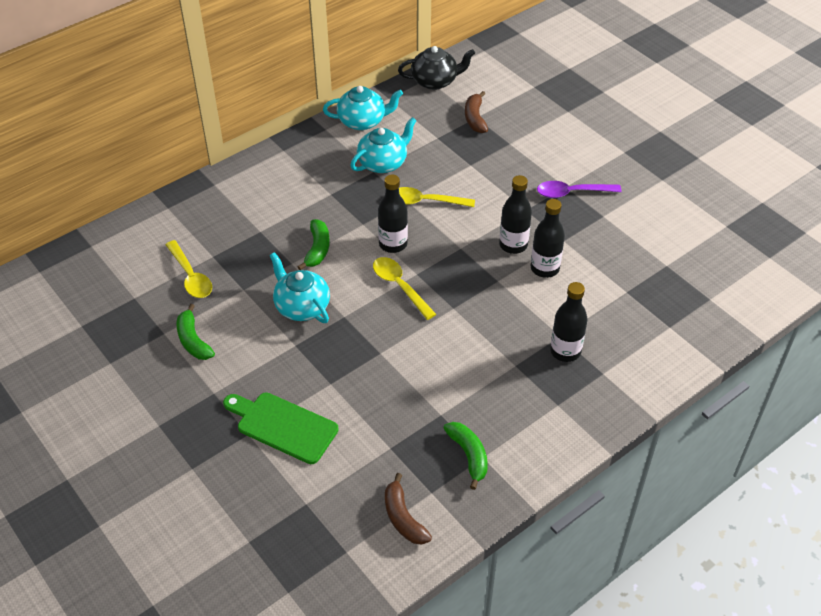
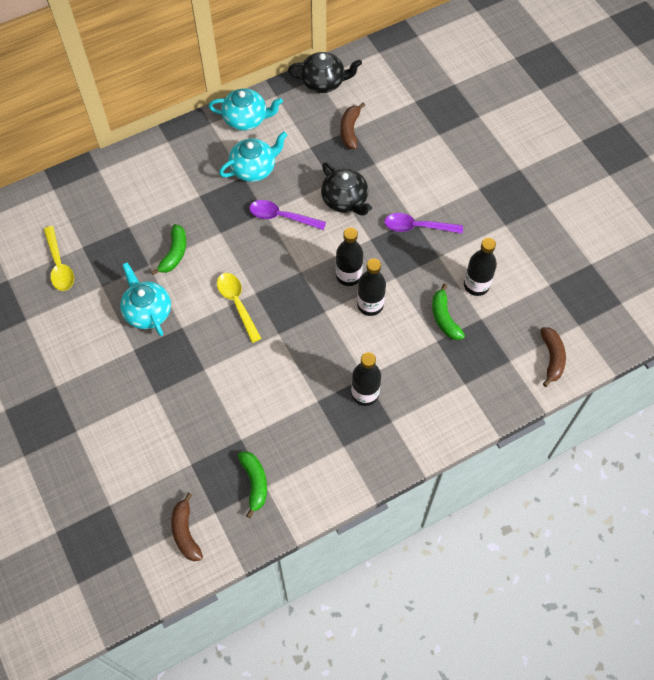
camera: 10 degrees right, 15 degrees up
(193, 340) = (49, 331): green banana -> green banana (444, 318)
(283, 426) = (106, 428): green cutting board -> none
(393, 244) = (242, 258): black bottle -> black bottle (476, 285)
(426, 202) = (282, 217): yellow spoon -> purple spoon
(488, 179) = (345, 200): none -> black teapot
(753, 290) = (552, 358): none -> brown banana

